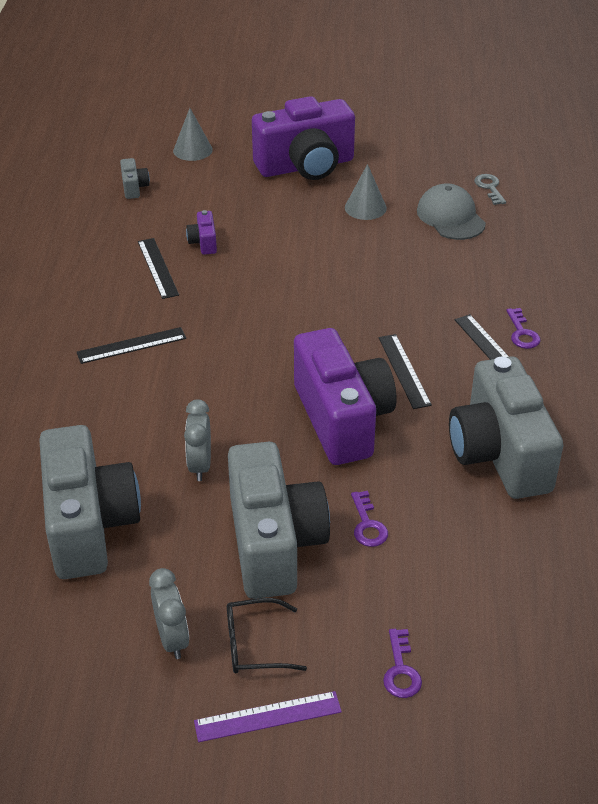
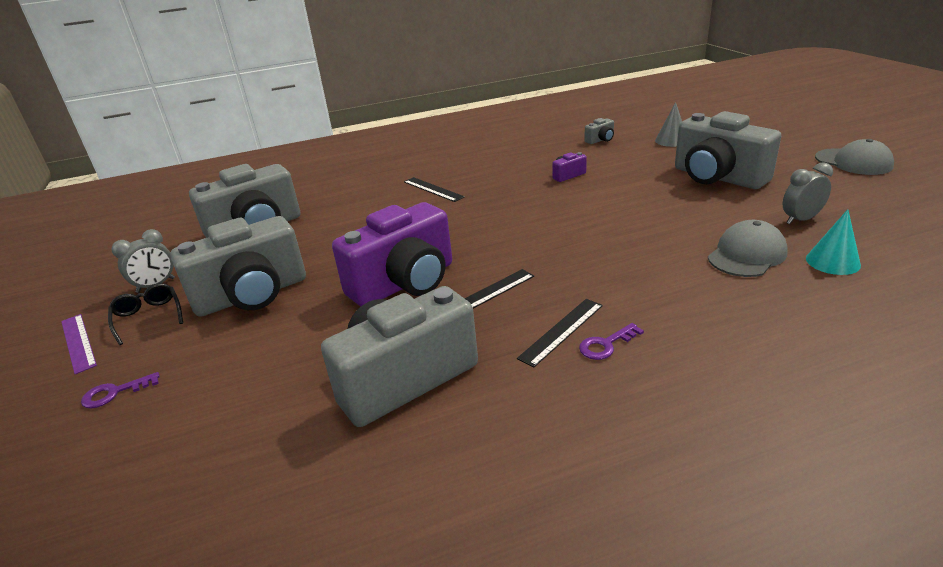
camera: 70 degrees right, 10 degrees down
(158, 268) = (522, 172): black ruler -> none
(200, 465) = (324, 245): grey clock -> grey clock (800, 219)
(306, 166) = (717, 177): purple camera -> grey camera
(349, 95) = (853, 162): none -> grey cap
(365, 207) = (698, 214): grey cone -> none
(367, 524) = (282, 330): purple key -> none
(490, 188) = (832, 261): grey key -> turquoise cone

